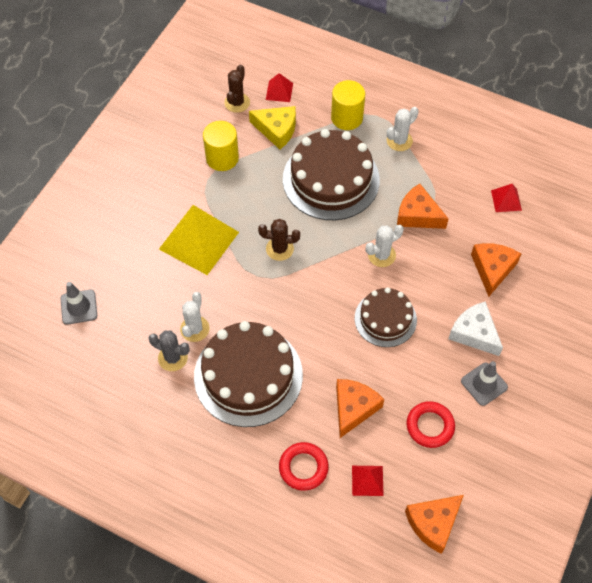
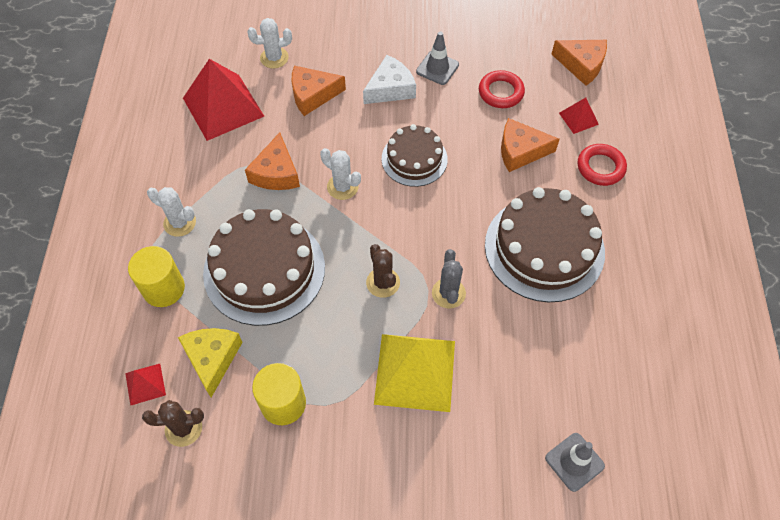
camera: 115 degrees left, 0 degrees up
(173, 358) = (570, 326): grey cactus -> grey cactus (448, 293)
(194, 329) = (525, 321): white cactus -> white cactus (274, 58)
(474, 333) = (390, 88): white cheese -> white cheese turned 150 degrees counterclockwise
(506, 200) = (223, 107): red pyramid -> red pyramid, size x2.15

